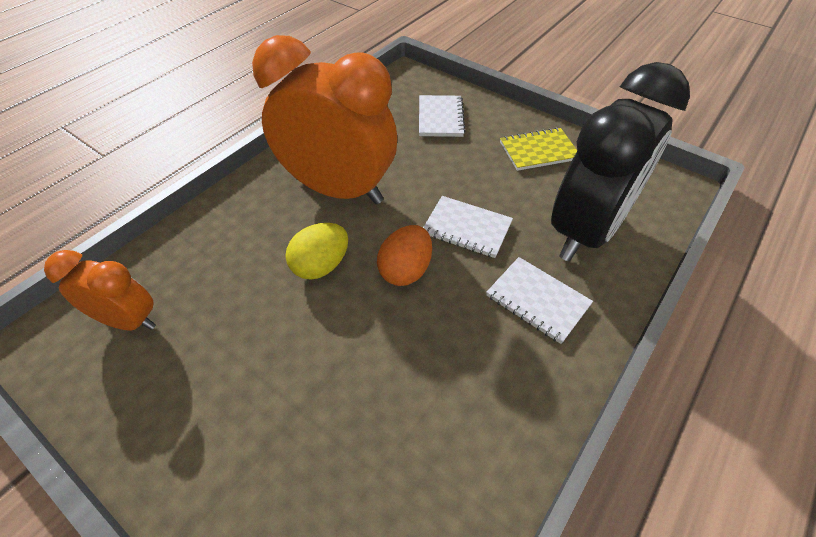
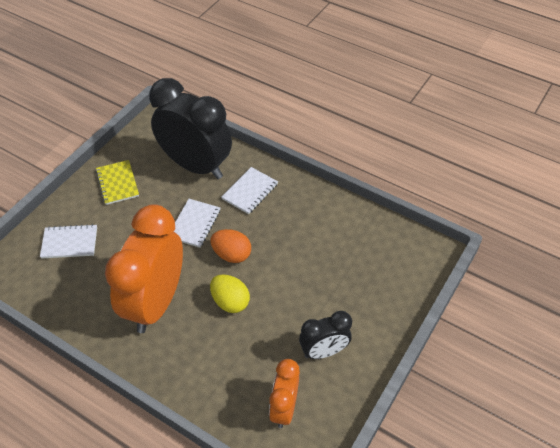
camera: 95 degrees left, 0 degrees up
(195, 385) = (323, 351): none -> black clock

